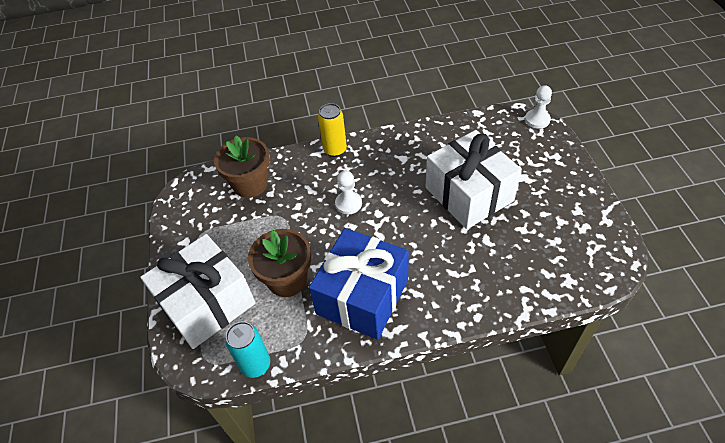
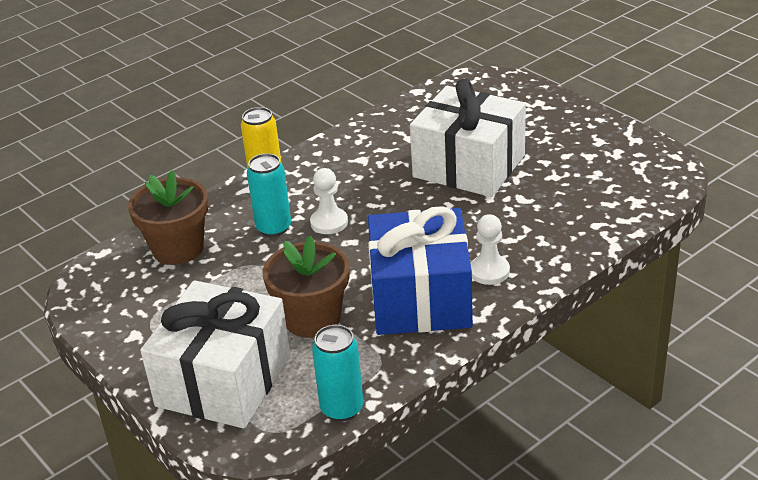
camera: 30 degrees left, 15 degrees down
(313, 193) = (273, 228): none -> turquoise can
(537, 120) = (492, 77): white pawn -> white pawn (489, 271)

